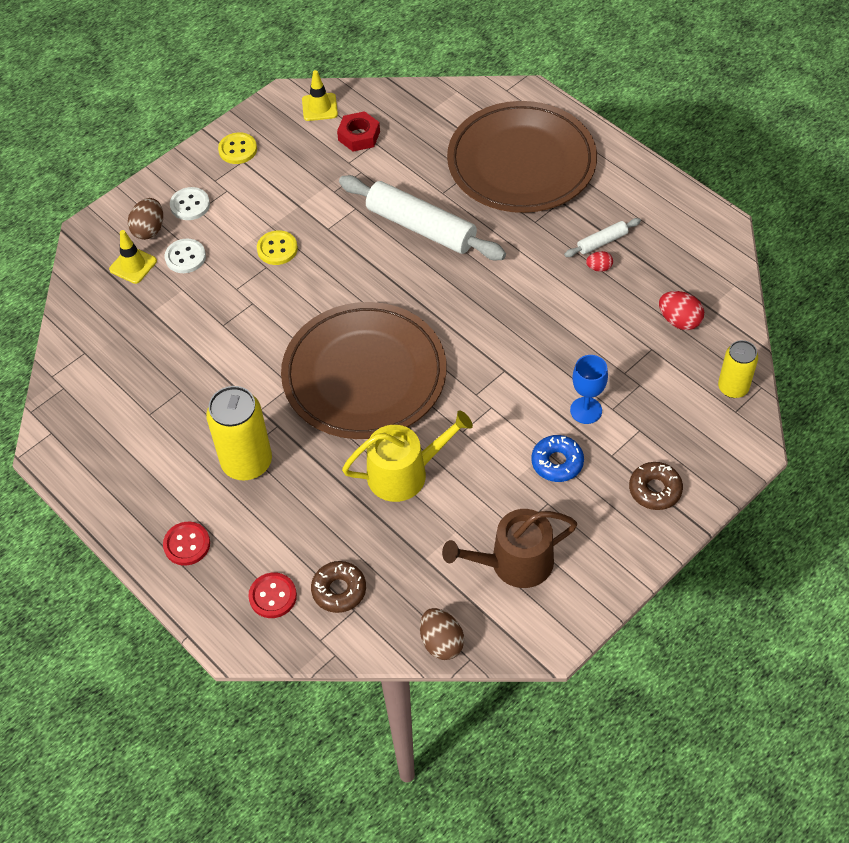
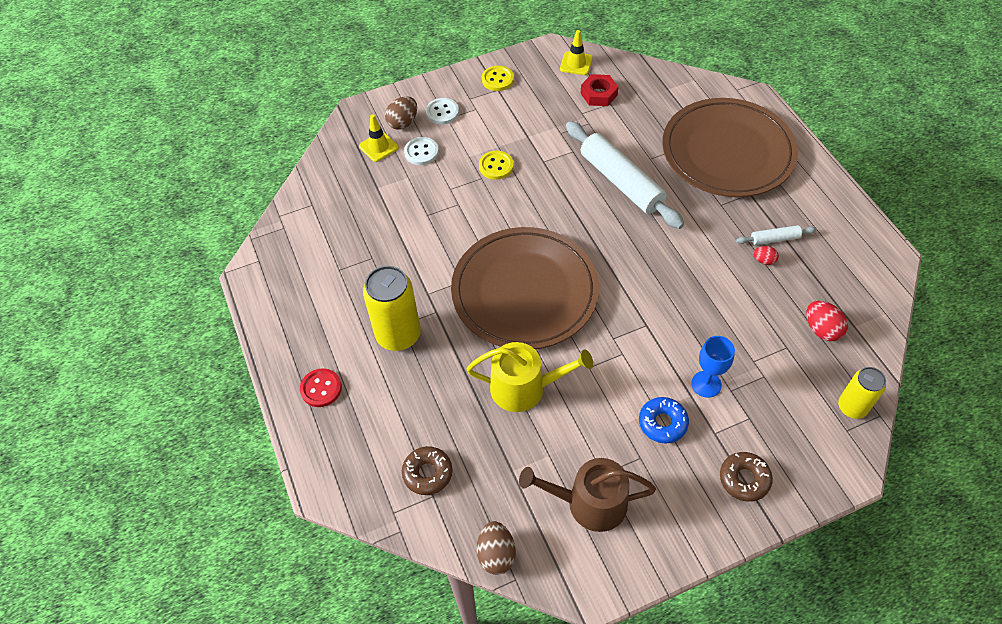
camera: 20 degrees right, 0 degrees up
(273, 596) = (370, 458): red button -> none

